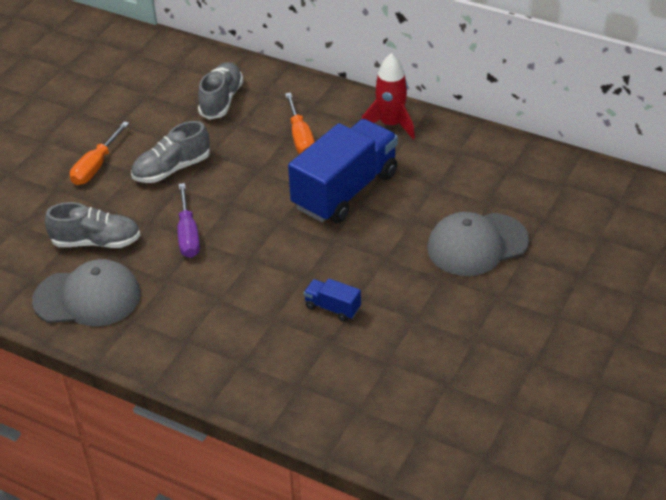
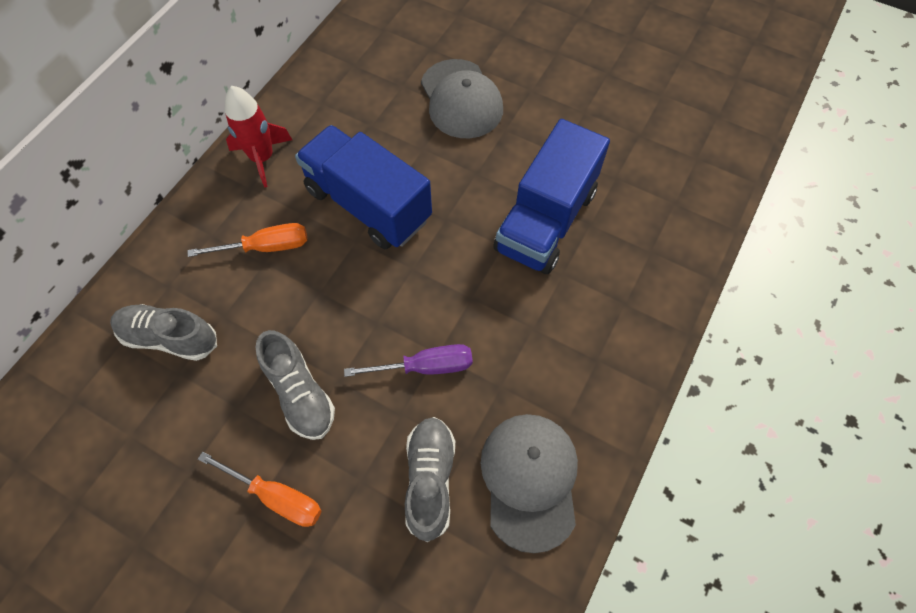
camera: 90 degrees left, 20 degrees up
(332, 308) = (546, 220): blue truck -> blue truck, size x2.38

